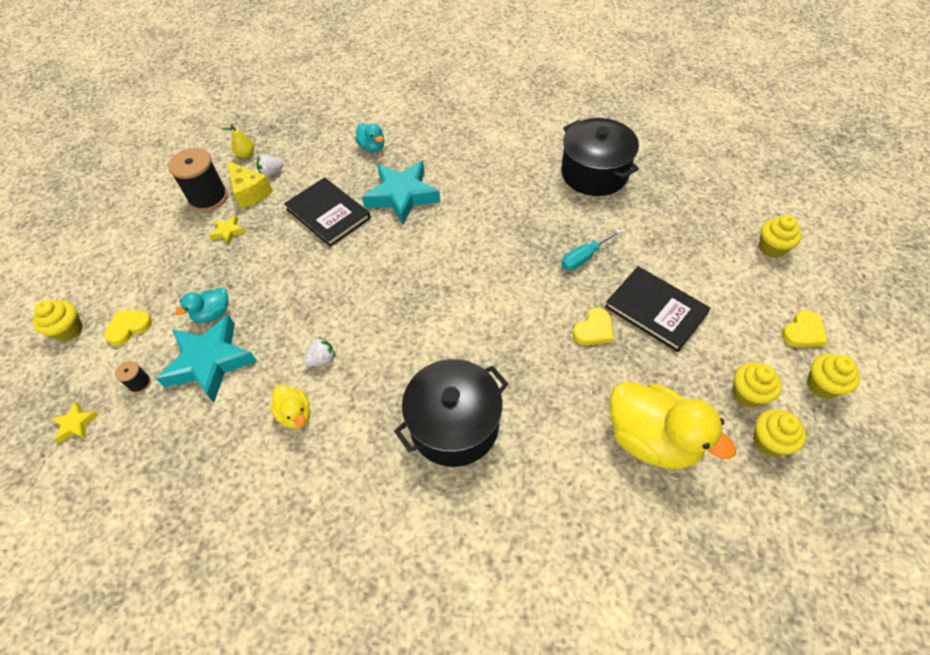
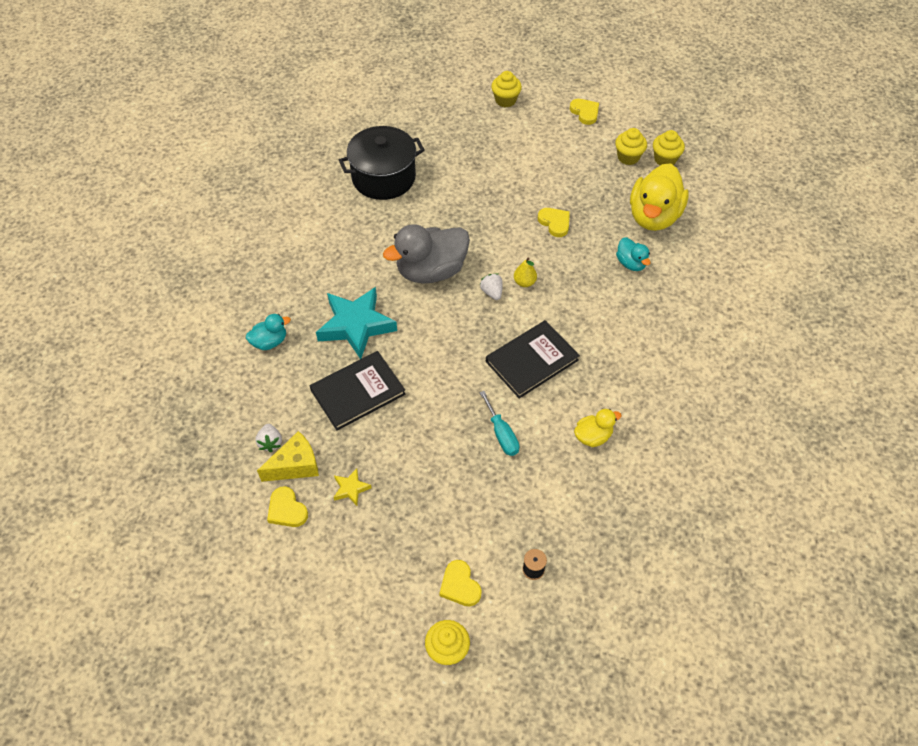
camera: 80 degrees left, 0 degrees up
(76, 424) = (569, 626): yellow star -> none
(208, 198) = (287, 510): black spool -> yellow heart
(210, 362) = (522, 505): turquoise star -> none
(213, 314) = (463, 503): turquoise duck -> turquoise duck (631, 263)
(246, 154) = (225, 468): yellow pear -> yellow pear (524, 282)
(322, 359) = (540, 412): white strawberry -> white strawberry (492, 292)
(454, 425) = (623, 327): black pot -> none
(484, 234) = (431, 271): none -> grey duck
(583, 258) = (480, 210): turquoise screwdriver -> turquoise screwdriver (501, 434)
(651, 439) = (653, 216): yellow duck -> yellow duck turned 150 degrees clockwise
(655, 310) = (545, 182): black book -> black book (532, 361)
(822, 385) = (629, 120): yellow cupcake -> none

